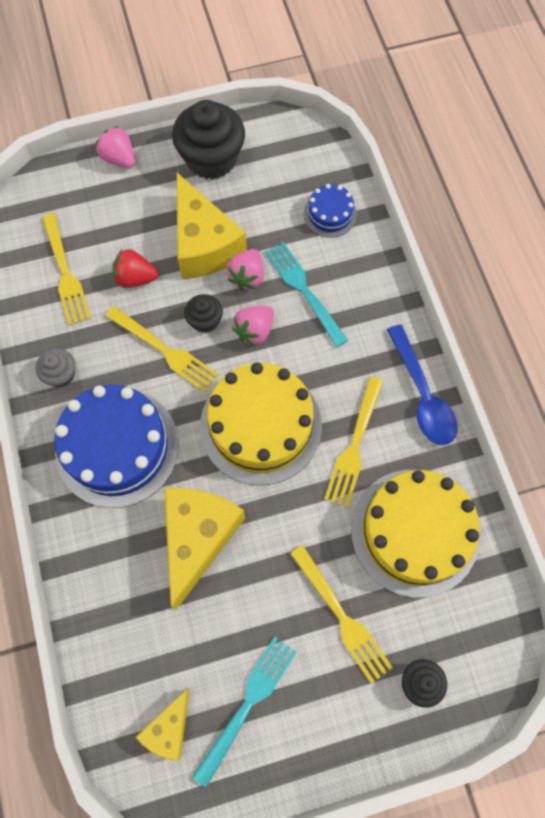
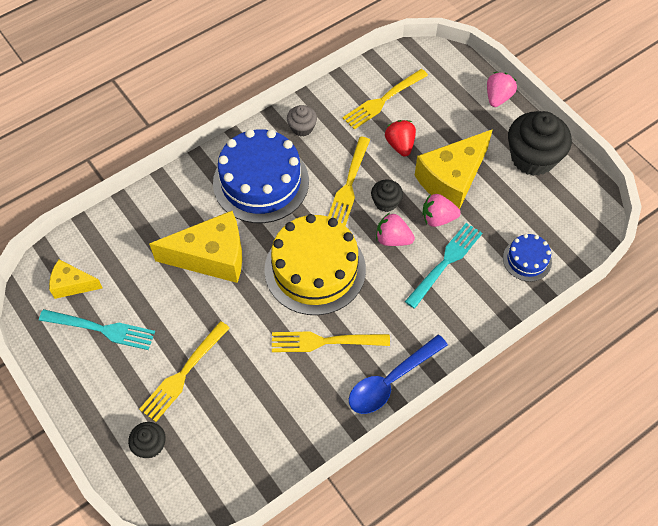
camera: 70 degrees right, 10 degrees down
(414, 532) = (269, 408): yellow cake -> none

